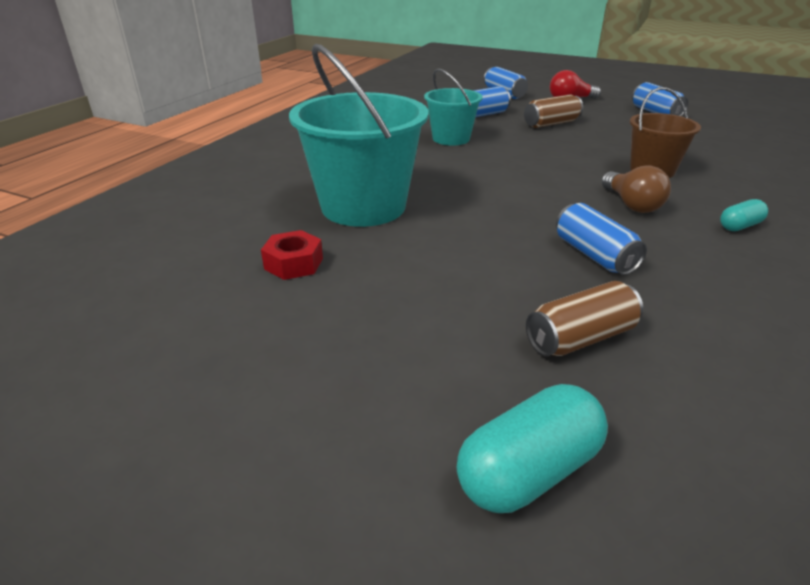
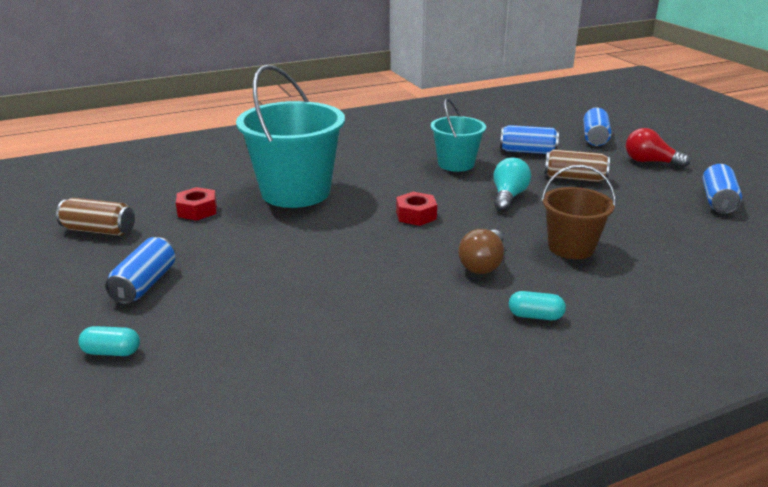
camera: 40 degrees right, 5 degrees down
(507, 187) = (416, 215): none -> red nut
(528, 471) = (112, 352): turquoise capsule -> turquoise capsule, size x0.56
(539, 150) = (508, 197): none -> turquoise light bulb
(580, 338) = (256, 318): brown can -> brown can (99, 230)
(594, 255) = (371, 282): blue can -> blue can (145, 284)

